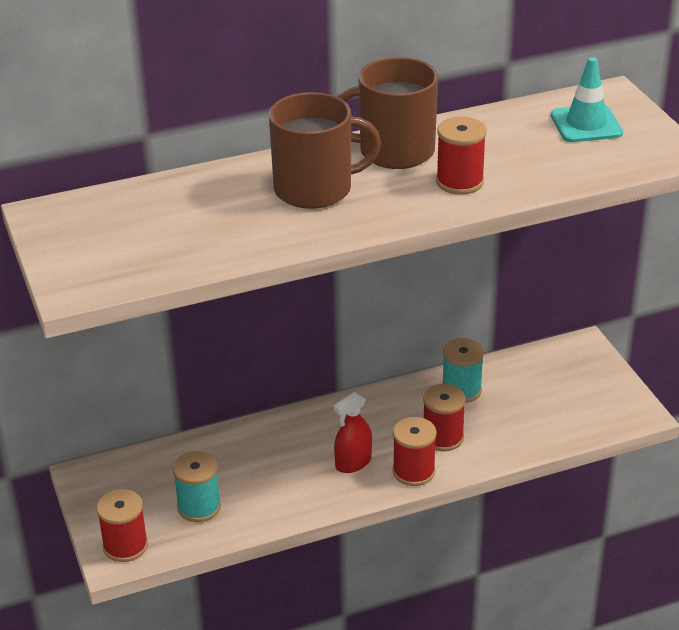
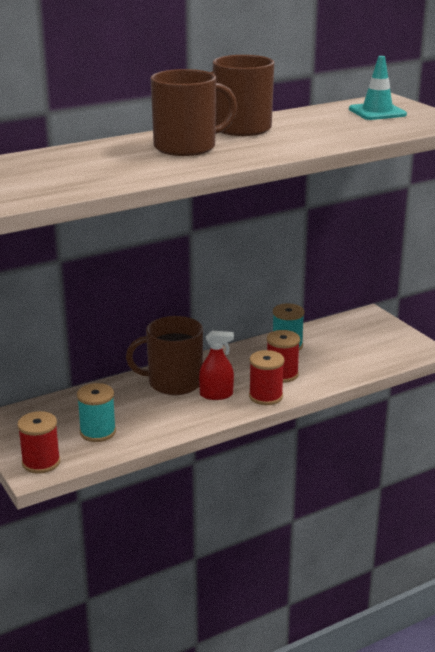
camera: 10 degrees left, 10 degrees down
(305, 438) = (173, 382): none -> brown mug
(353, 462) = (216, 394): red spray bottle -> red spray bottle turned 135 degrees counterclockwise
(459, 182) = (297, 139): red spool -> none

